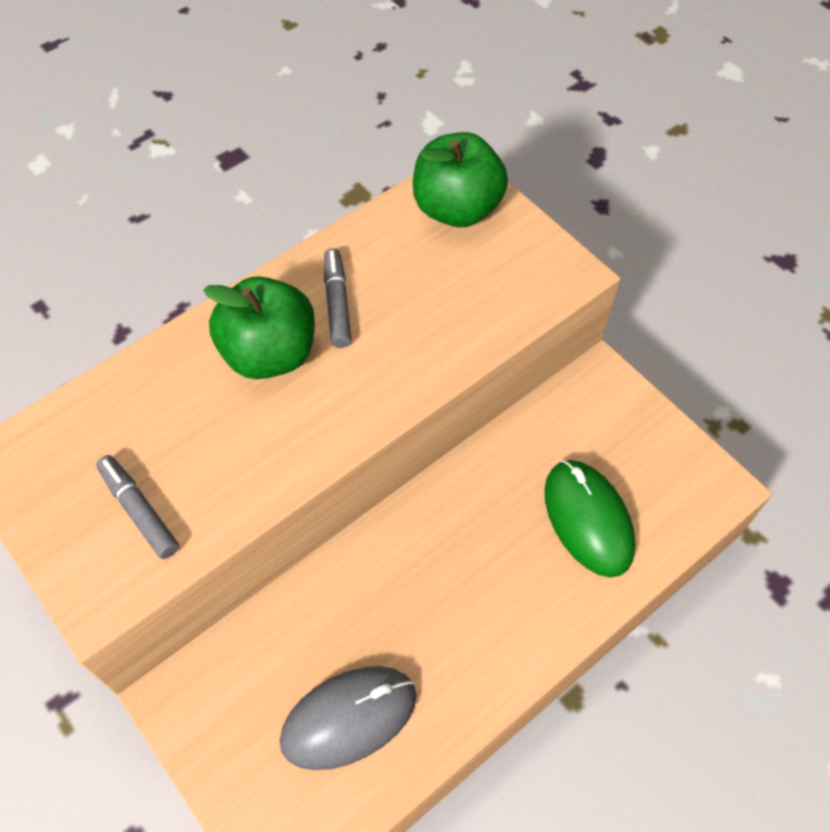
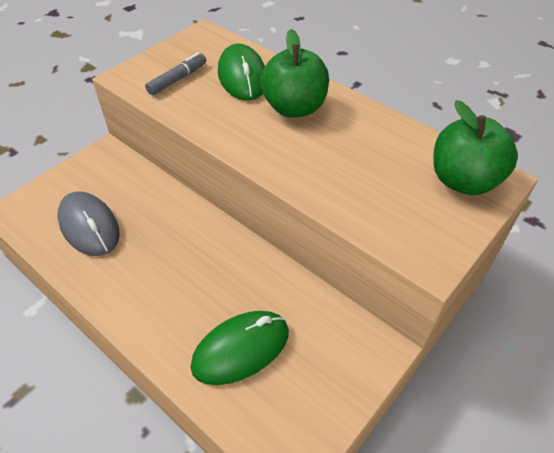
camera: 80 degrees right, 10 degrees down
(166, 411) = (242, 77): none -> green mouse
(337, 303) = (344, 131): grey marker -> none

